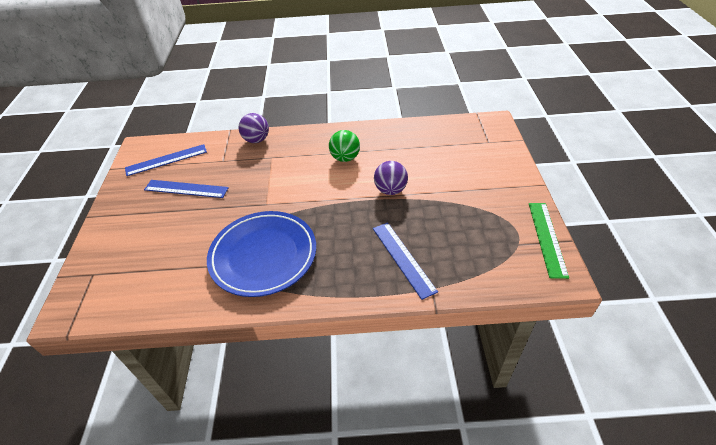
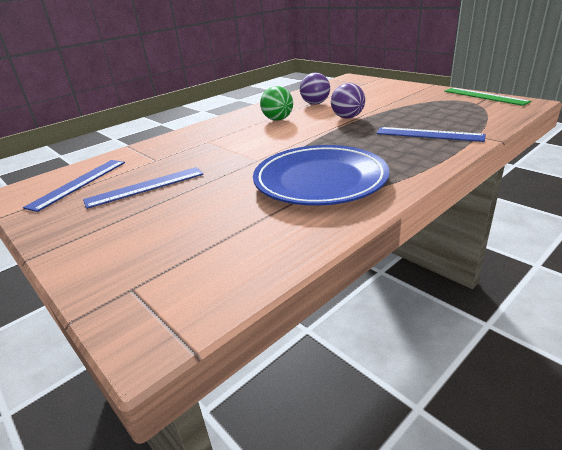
camera: 40 degrees left, 15 degrees down
(256, 140) = (170, 140): purple ball -> purple ball (315, 103)

